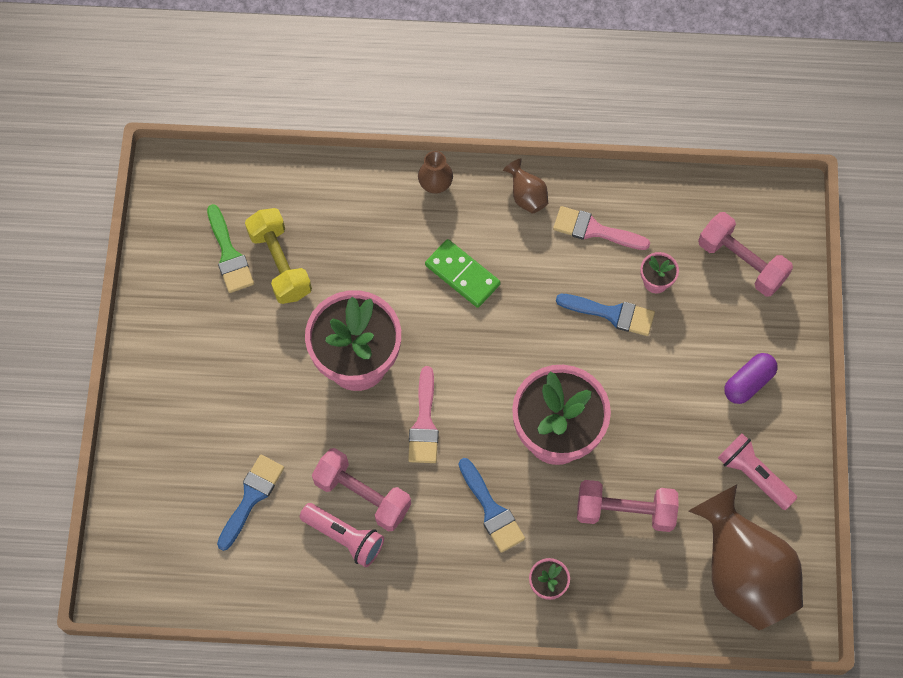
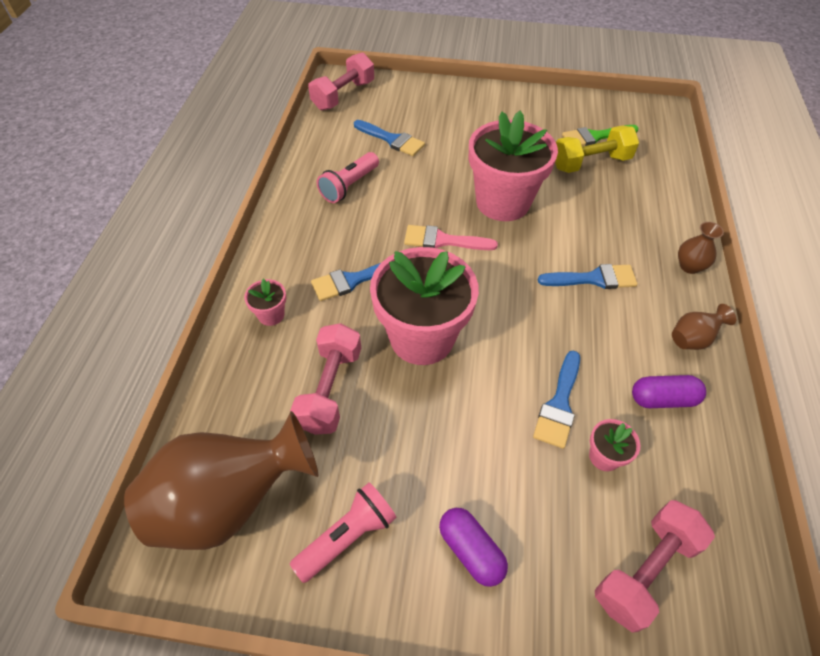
camera: 95 degrees right, 15 degrees down
(362, 495) = (383, 198): pink dumbbell -> pink dumbbell (343, 95)
(462, 275) = (593, 279): green domino -> blue brush
(594, 230) = (663, 399): pink brush -> purple capsule

